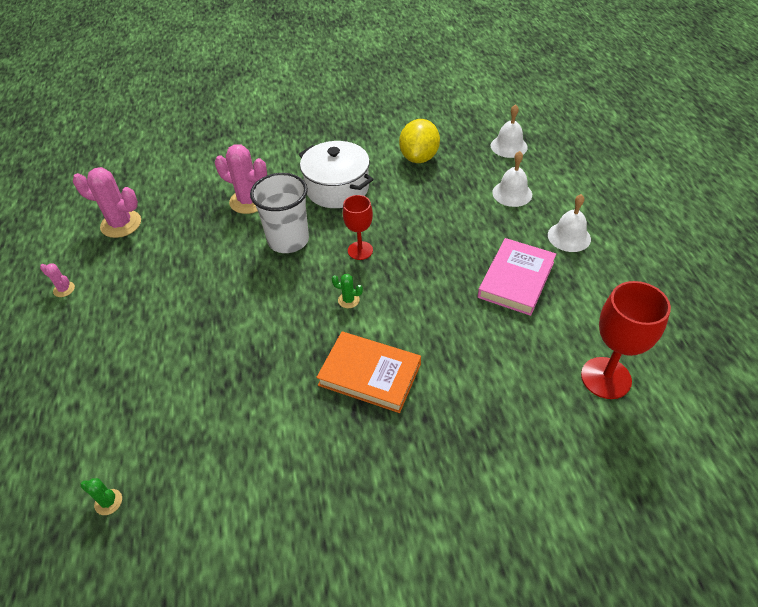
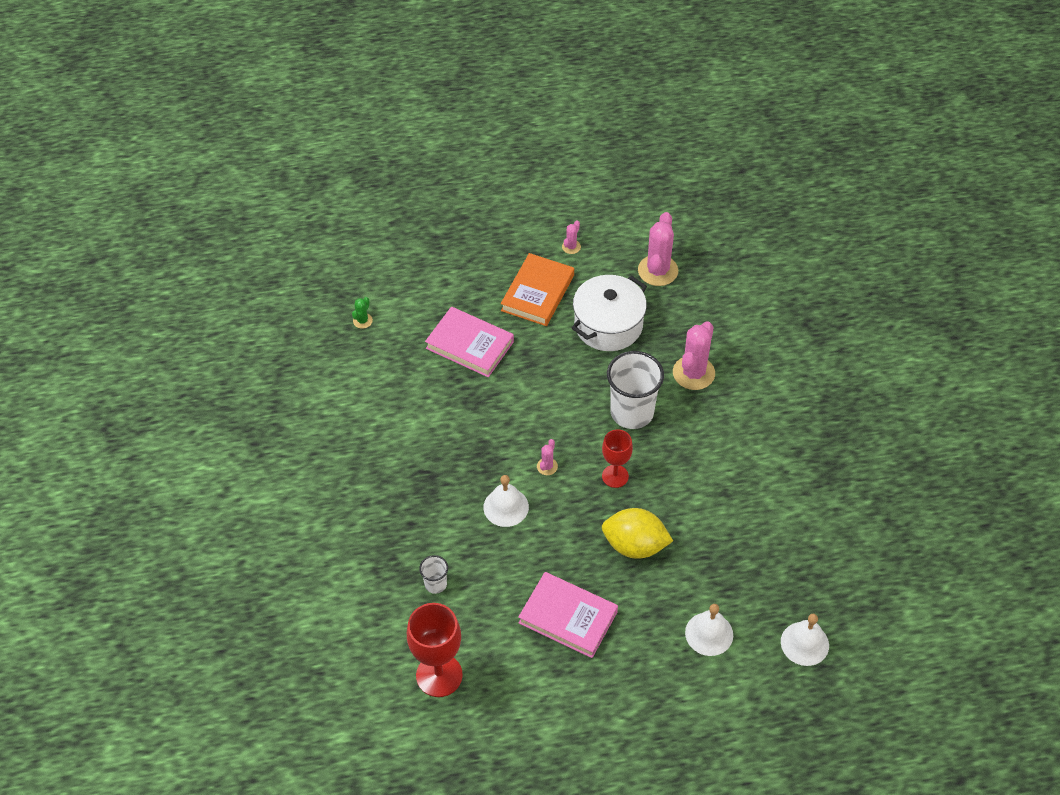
camera: 90 degrees right, 5 degrees up
(178, 375) = (469, 345): none -> pink book
(337, 188) = (716, 454): white pot -> white pot (608, 325)
(348, 300) = (547, 466): green cactus -> pink cactus
(369, 374) = (459, 483): orange book -> orange book (537, 293)
(419, 157) = (777, 539): yellow lemon -> yellow lemon (635, 545)
(499, 388) = (435, 584): none -> white cup
(569, 237) = (632, 682): white bell -> white bell (506, 507)

